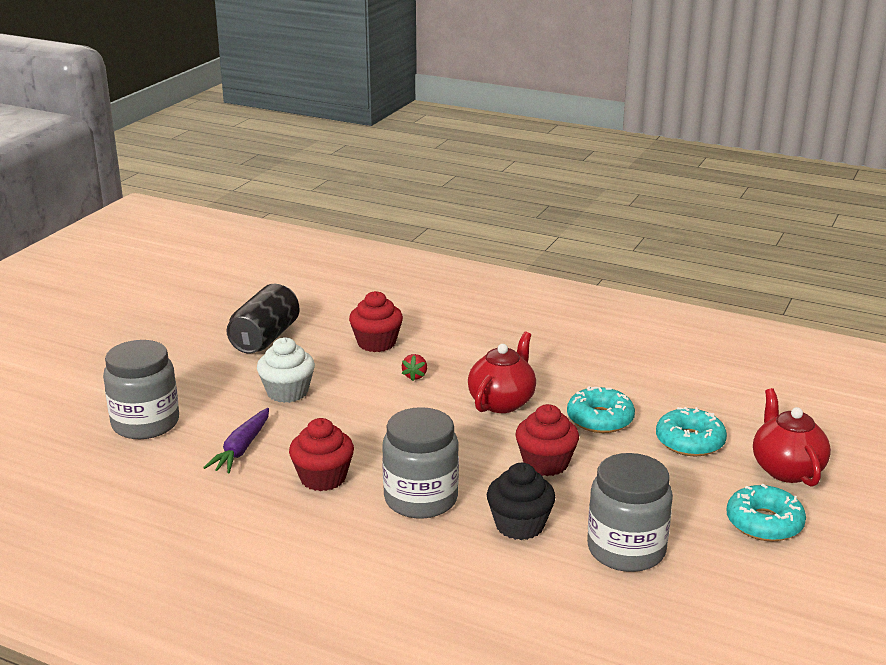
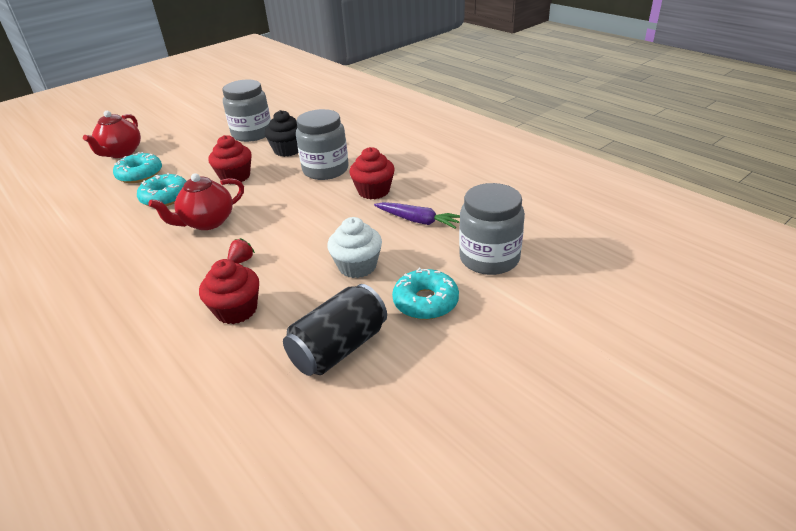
camera: 155 degrees left, 10 degrees up
(241, 449) = (418, 221): purple carrot -> purple carrot turned 75 degrees clockwise
(764, 523) = (176, 134): turquoise donut -> turquoise donut (425, 302)

